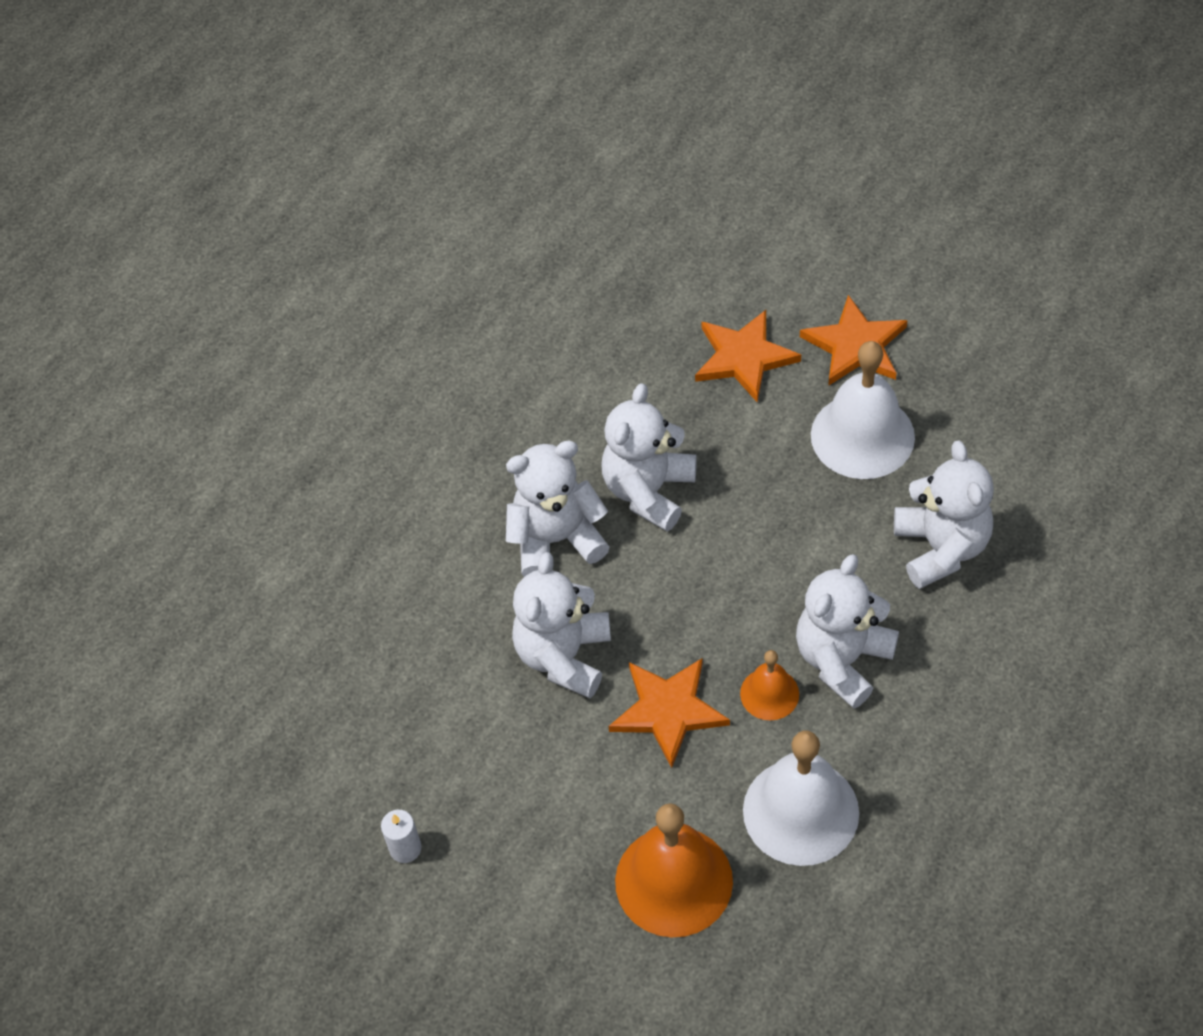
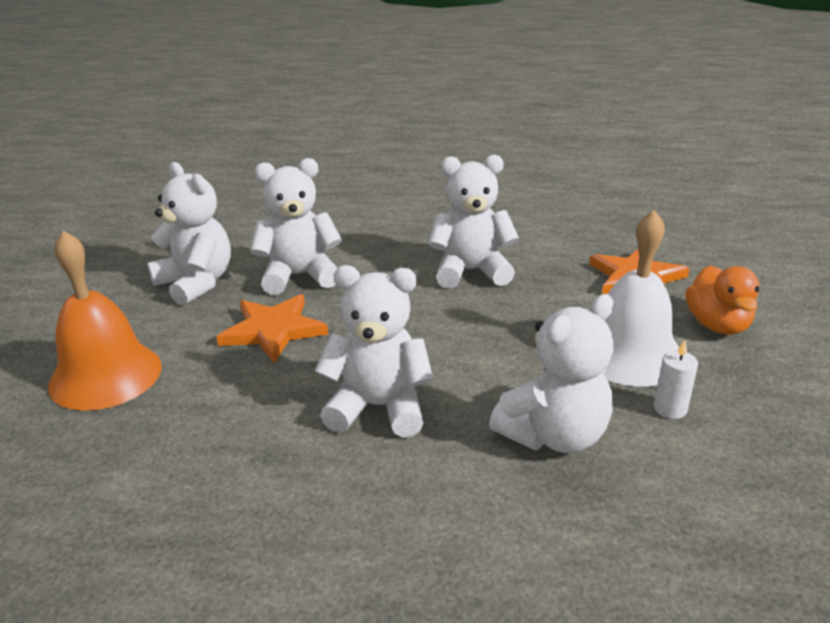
camera: 60 degrees right, 25 degrees down
(405, 848) = (112, 260): white candle -> white candle (670, 408)
(556, 539) = (397, 249): white teddy bear -> white teddy bear (196, 283)
(769, 693) = (317, 375): orange bell -> none
(800, 811) = (197, 426): white bell -> none
(855, 345) = (717, 325): orange star -> orange duck

